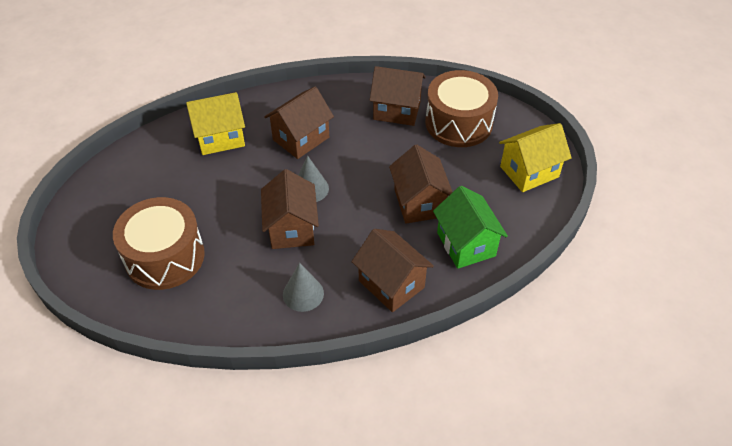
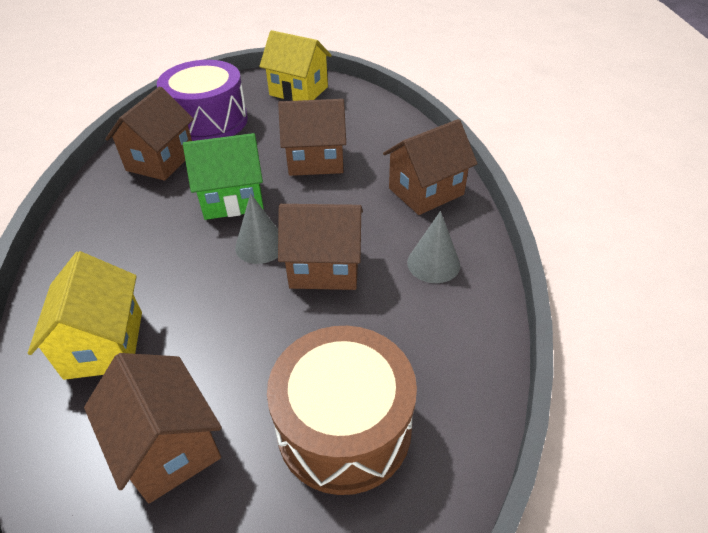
camera: 80 degrees left, 5 degrees down
(301, 138) = (161, 248): brown house -> brown house (168, 446)
(458, 123) = (208, 121): brown drum -> purple drum
(466, 244) = (381, 138): green house -> green house (233, 199)
(529, 172) = (298, 91): yellow house -> yellow house turned 45 degrees counterclockwise

